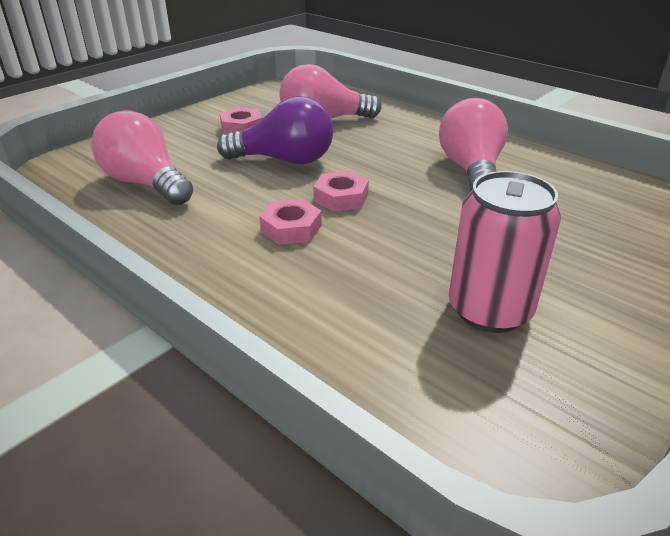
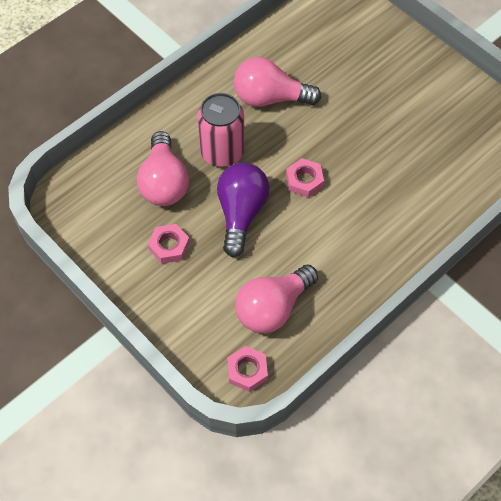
camera: 85 degrees left, 25 degrees up
(291, 228) = (343, 211): pink nut -> pink nut (247, 371)
(489, 310) = (427, 126): pink can -> pink can (222, 152)

